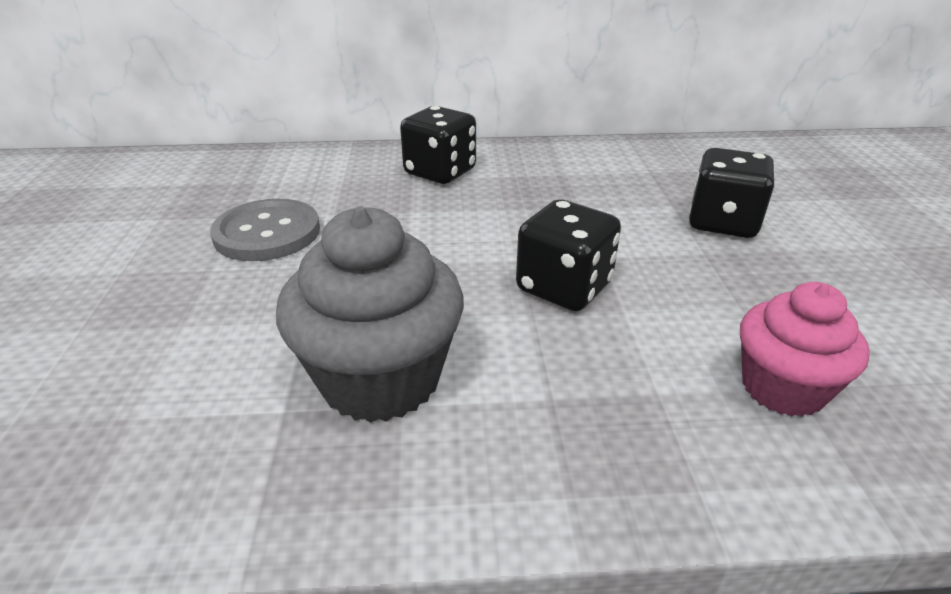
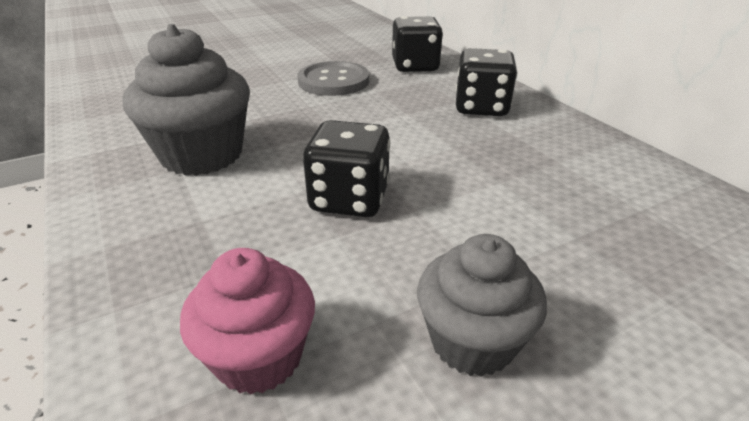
camera: 65 degrees right, 0 degrees up
(722, 223) = (574, 281): black dice -> black dice (415, 66)
(776, 281) = (472, 341): none -> grey cupcake

